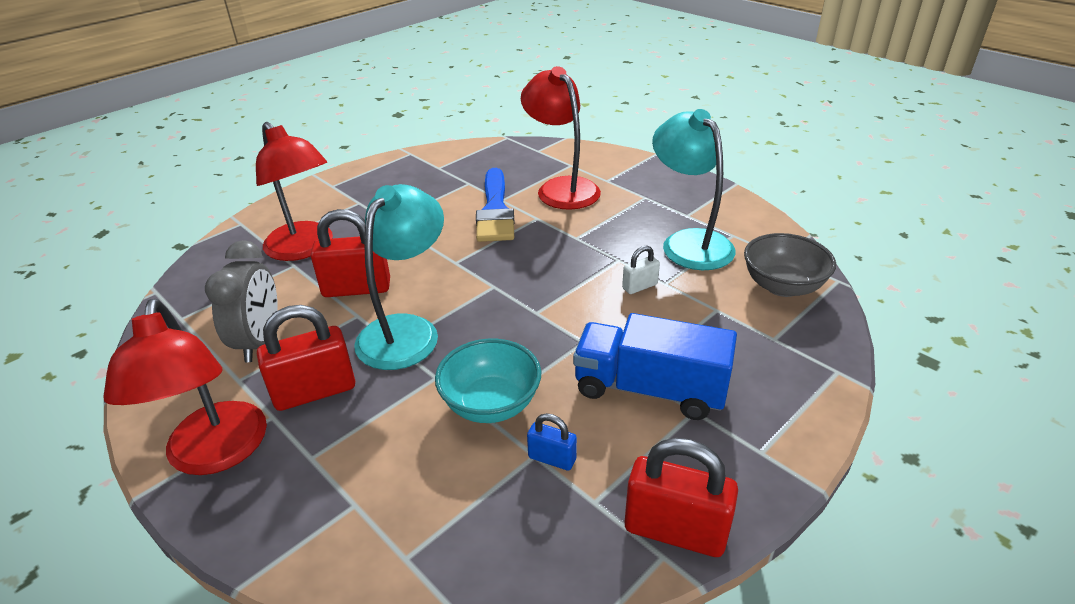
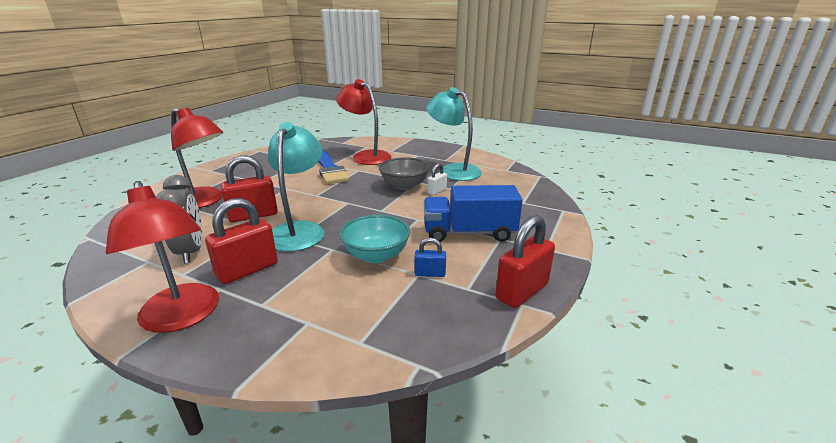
camera: 20 degrees left, 10 degrees down
(675, 530) = (522, 291): red padlock -> red padlock turned 45 degrees counterclockwise
(782, 286) = (513, 181): grey bowl -> grey bowl (404, 186)

